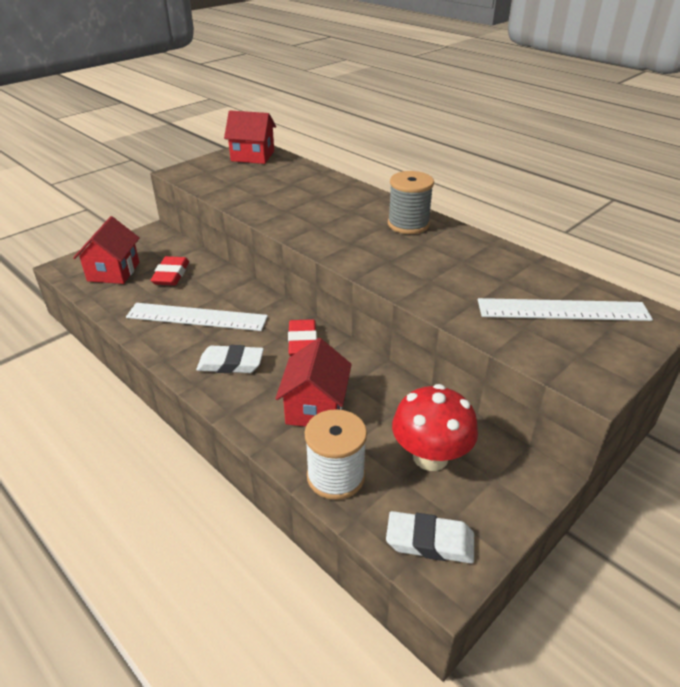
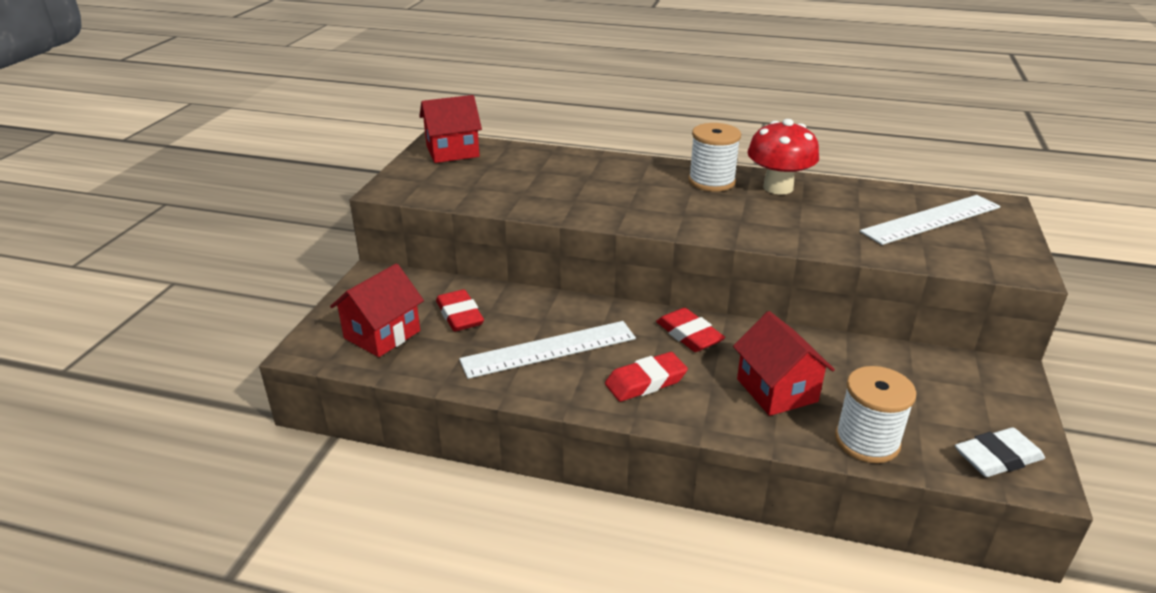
camera: 30 degrees left, 5 degrees down
(113, 272) = (382, 334): red house -> red house turned 60 degrees clockwise
(231, 364) = (645, 382): white eraser -> red eraser
(408, 224) = (711, 181): grey spool -> white spool
(430, 457) = (918, 391): red mushroom -> red mushroom (778, 187)

